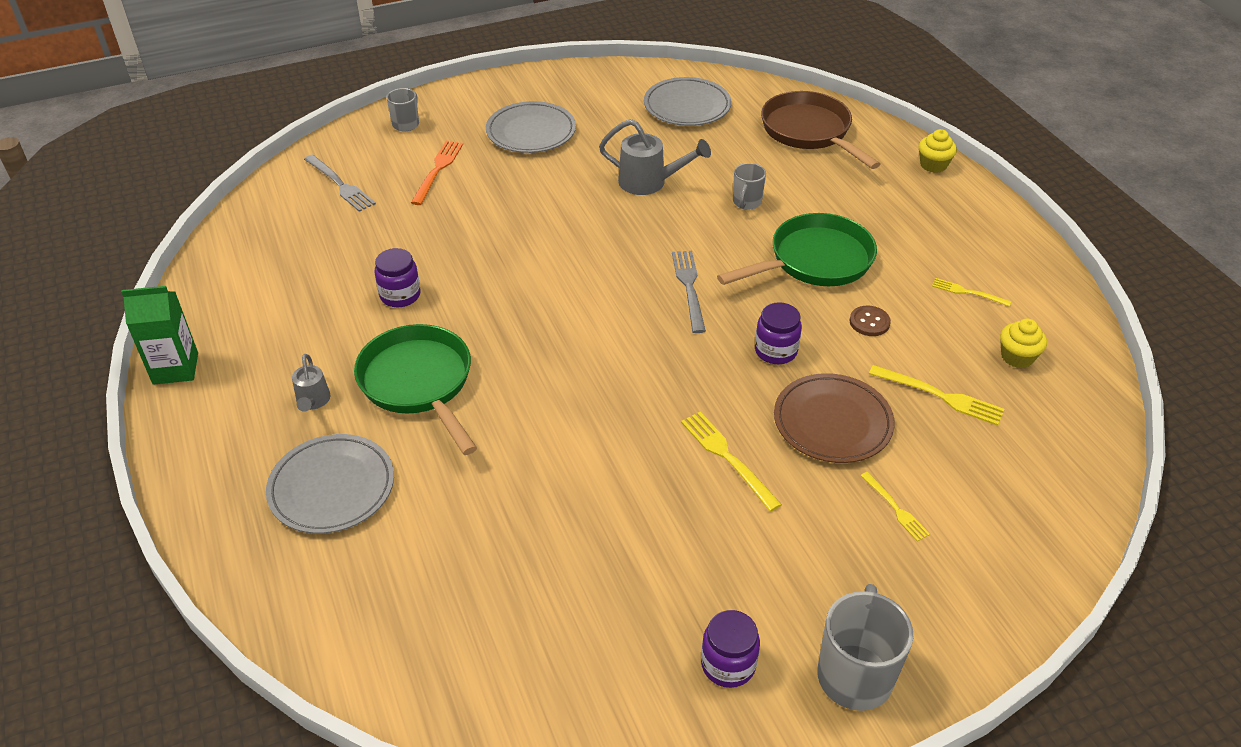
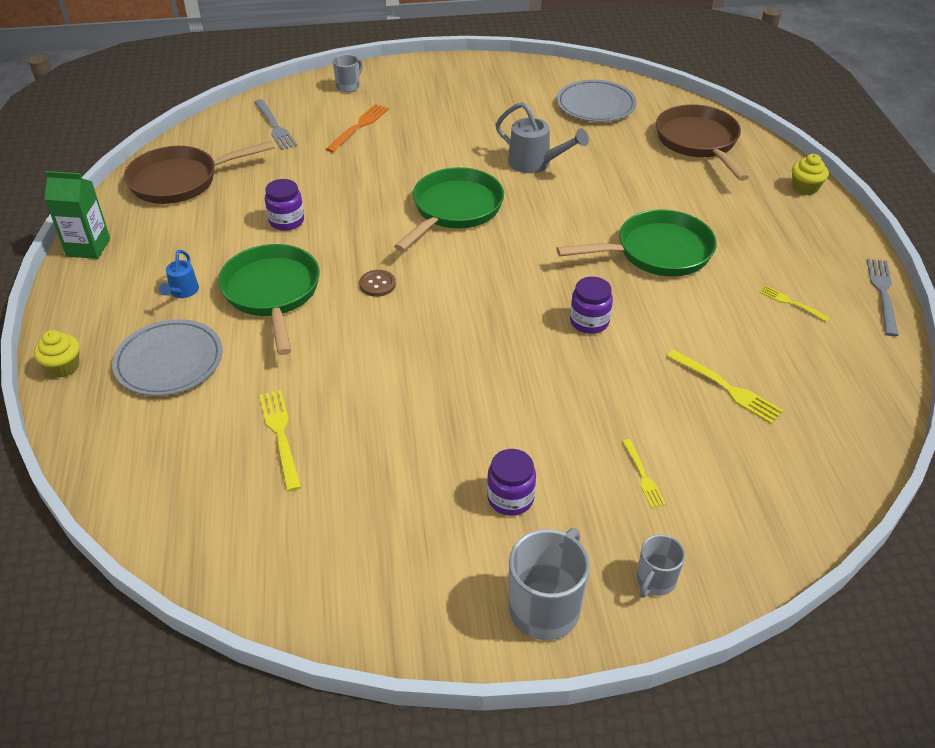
camera: 15 degrees right, 0 degrees up
(255, 268) = (181, 180): none -> brown pan
(313, 401) = (182, 292): grey watering can -> blue watering can
(531, 132) = (450, 107): grey plate -> none
(583, 250) = (454, 210): none -> green pan
(689, 287) = (534, 255): grey fork -> grey fork (882, 293)
(727, 457) = (508, 402): yellow fork -> yellow fork (280, 435)
(728, 664) = (436, 573): purple jar -> purple jar (510, 498)
(746, 202) = (615, 193): grey mug -> grey mug (655, 581)
(832, 422) = (615, 391): brown plate -> none
(869, 322) = (686, 313): brown button -> brown button (377, 284)
(1017, 357) = (815, 367): yellow cupcake -> yellow cupcake (63, 367)

